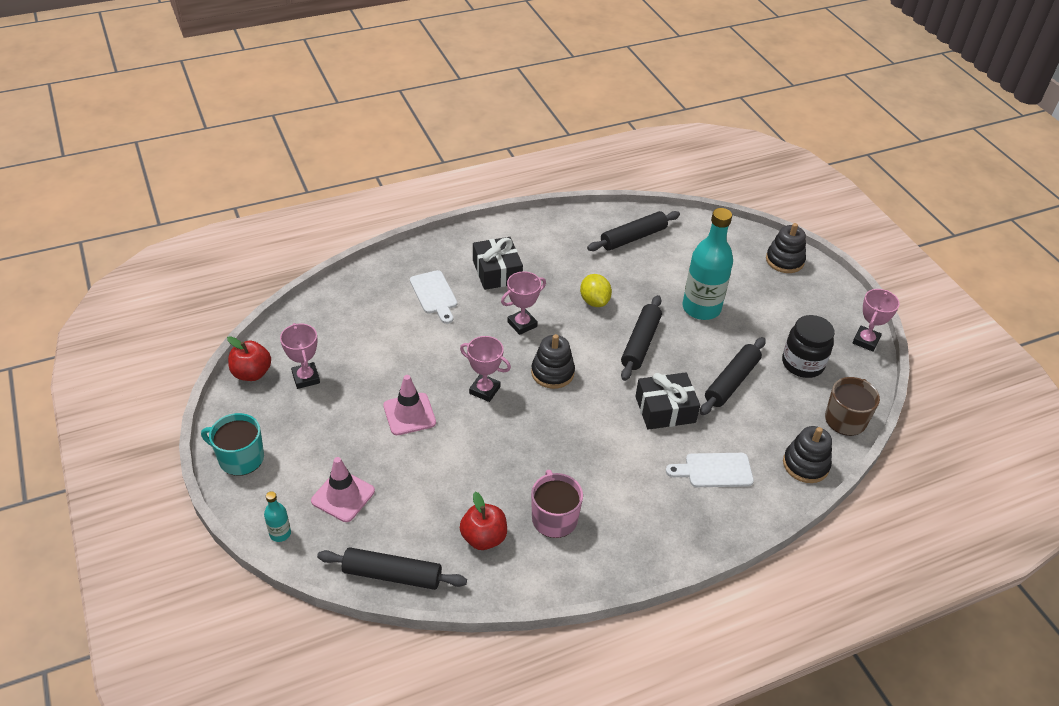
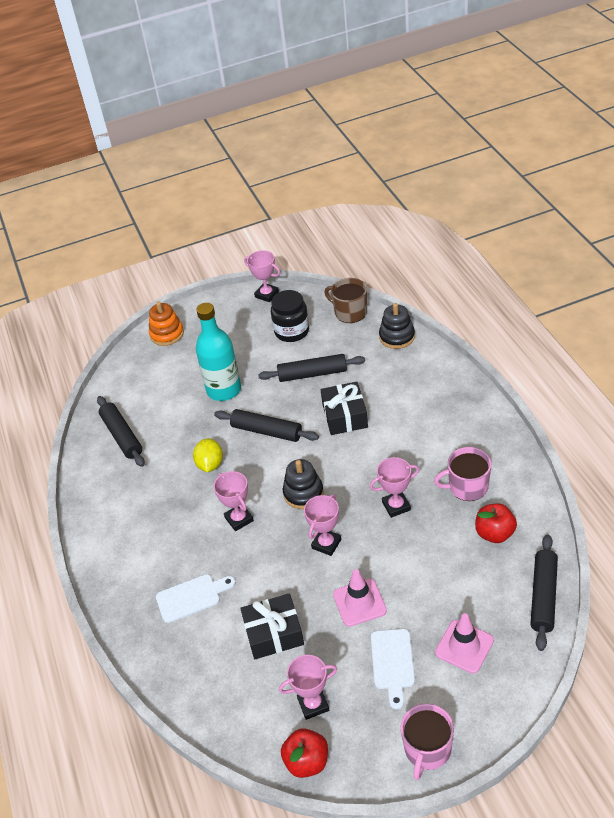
camera: 80 degrees left, 0 degrees up
(240, 458) = (427, 749): turquoise mug -> pink mug
(280, 533) = (515, 694): turquoise bottle -> none
(497, 272) = (161, 544): black gift -> black gift (274, 633)
(530, 450) = (396, 506): none -> pink trophy
(594, 301) = (210, 464): yellow lemon -> yellow lemon turned 75 degrees counterclockwise
(714, 470) = (407, 388): white cutting board -> white cutting board (392, 663)
(731, 382) = (312, 374): black rolling pin -> black rolling pin turned 45 degrees counterclockwise
(784, 260) = (167, 334): black stacking toy -> orange stacking toy

